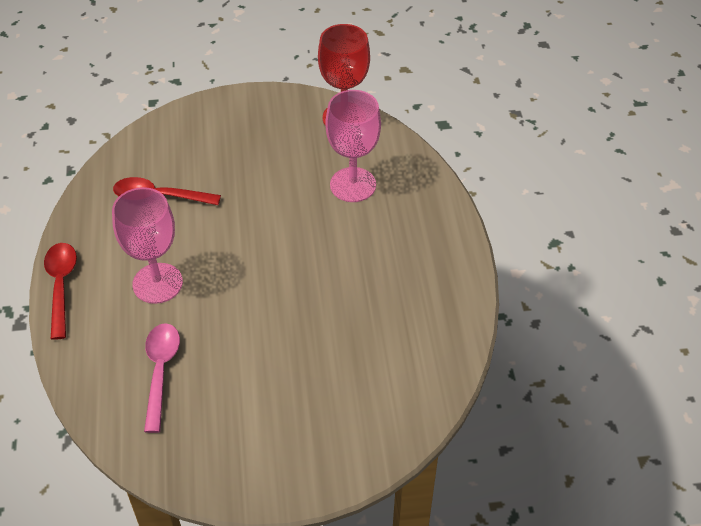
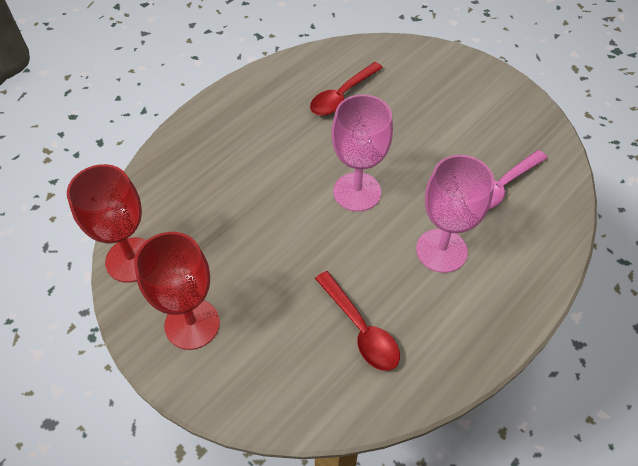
camera: 130 degrees left, 5 degrees up
(61, 286) = (520, 316): red spoon -> red spoon (342, 95)
(260, 122) = (192, 324): none -> red goblet
(353, 185) = (214, 198): pink goblet -> pink goblet (357, 192)

